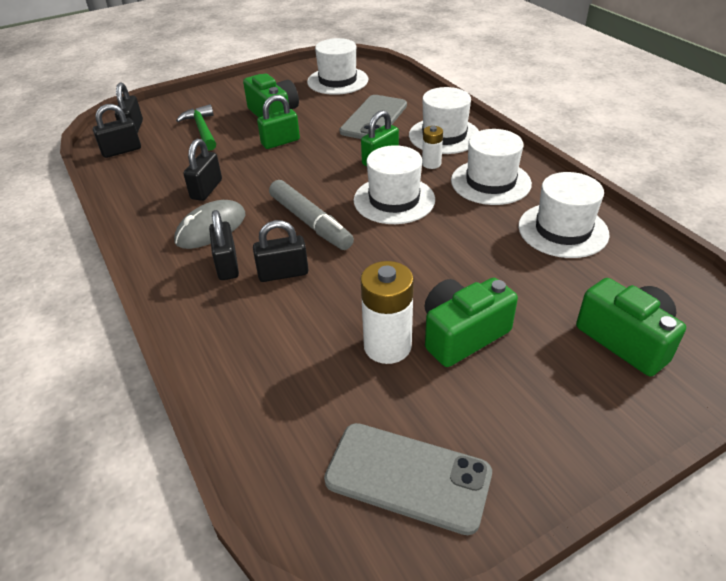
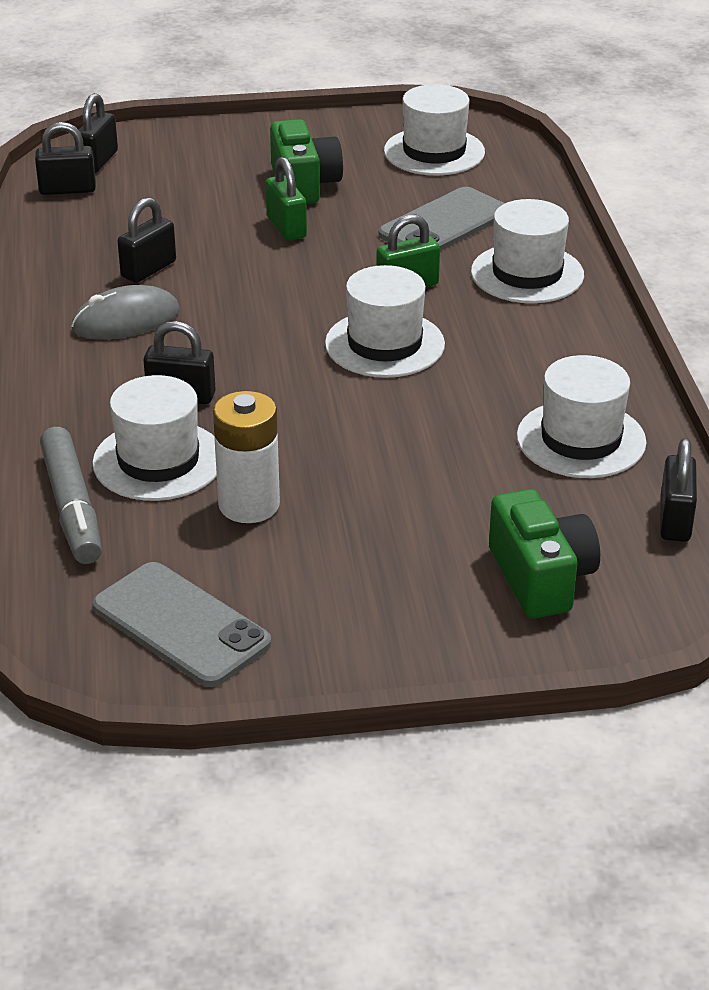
camera: 20 degrees right, 5 degrees down
(202, 129) = (190, 183): green hammer -> none
(227, 265) = (120, 369): black padlock -> black padlock (674, 520)
(280, 142) = (286, 227): green padlock -> green padlock turned 75 degrees clockwise
(310, 222) = (255, 345): grey marker -> grey marker (72, 507)
(431, 164) = (475, 309): white battery -> none
(462, 334) = (346, 517): green camera -> none
(490, 182) = (537, 354): white hat -> white hat (158, 461)

